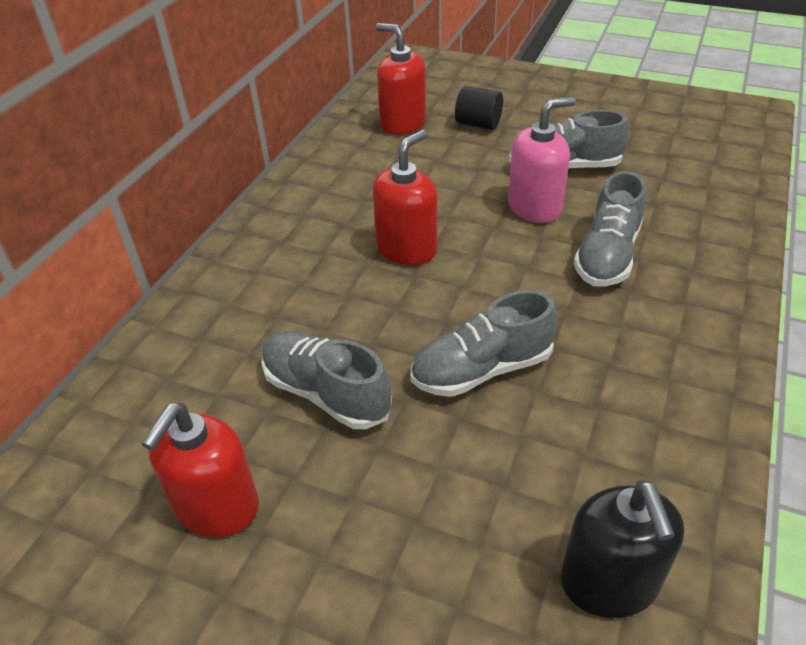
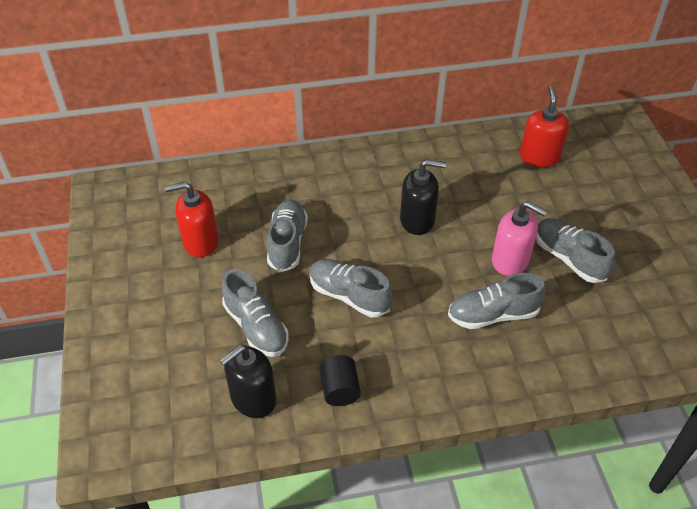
camera: 55 degrees right, 5 degrees up
(407, 248) = (417, 220): red soap dispenser -> black soap dispenser
(462, 509) = (256, 327): none -> grey shoe
(478, 124) = (576, 193): black cylinder -> black cylinder (340, 390)

